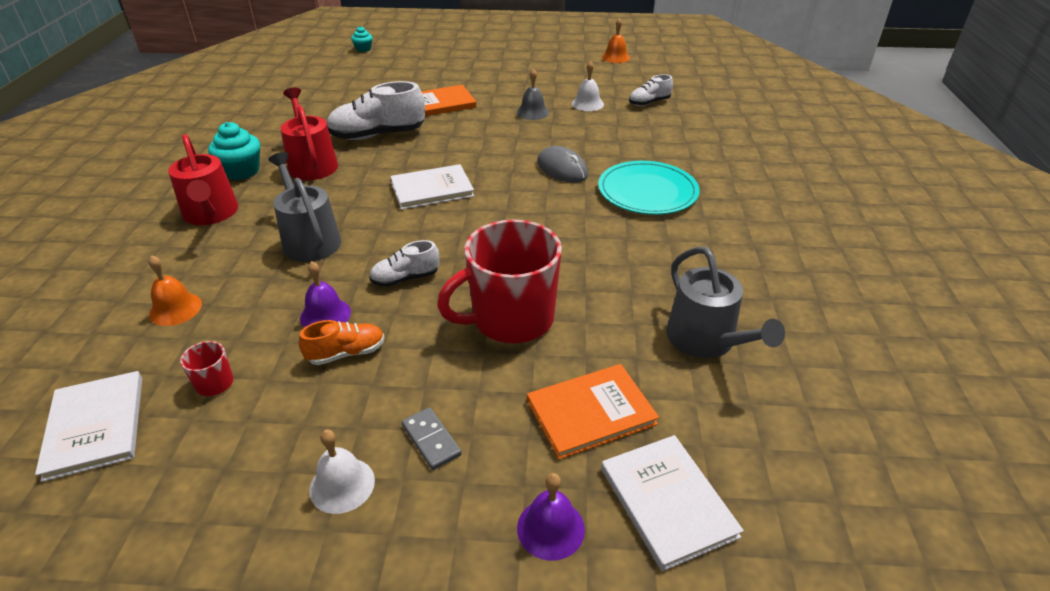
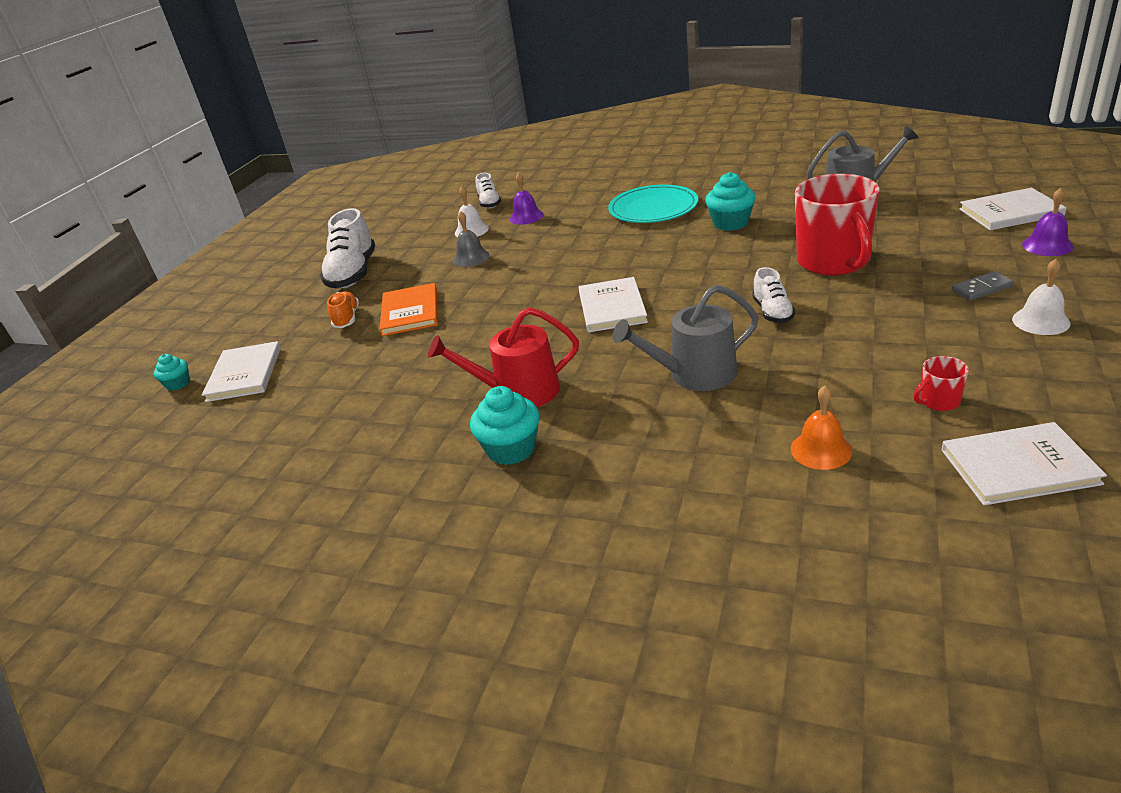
camera: 70 degrees left, 5 degrees down
(211, 214) = (617, 458): red watering can -> none
(325, 315) = (829, 350): purple bell -> purple bell (526, 217)
(346, 353) = (885, 333): orange shoe -> orange shoe (347, 318)
(369, 65) = (244, 374): none -> white book
(377, 135) = (468, 350): white shoe -> white shoe (353, 274)
(562, 169) = (599, 243): grey mouse -> none
(591, 412) = (937, 233): orange book -> none
(612, 244) = (730, 223): none -> turquoise cupcake
(615, 57) = (372, 216): orange bell -> none

